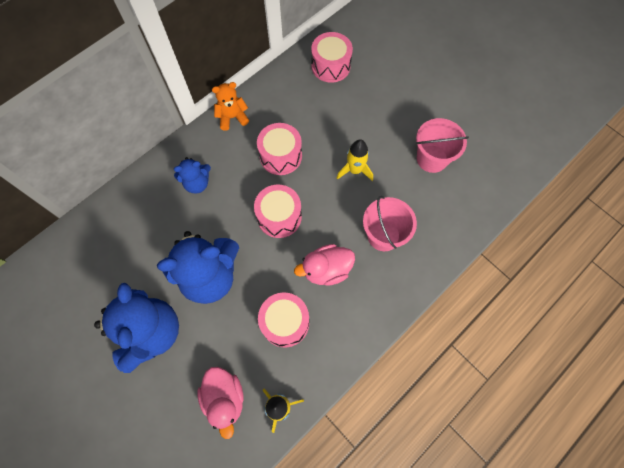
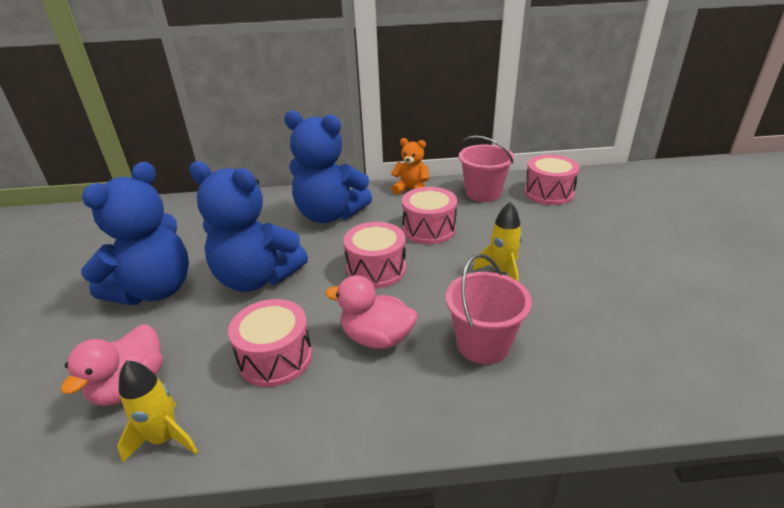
camera: 40 degrees right, 35 degrees down
(197, 183) = (329, 215): blue teddy bear -> blue teddy bear, size x1.94
(432, 158) = (620, 305): pink bucket -> pink bucket (483, 193)

